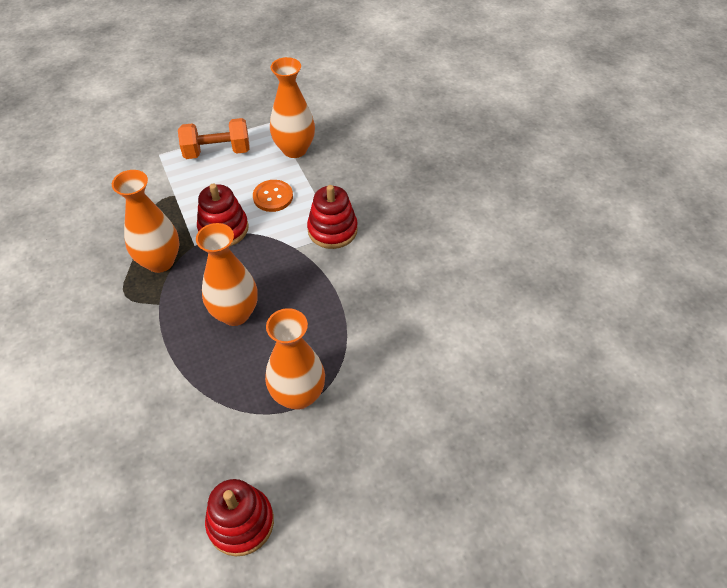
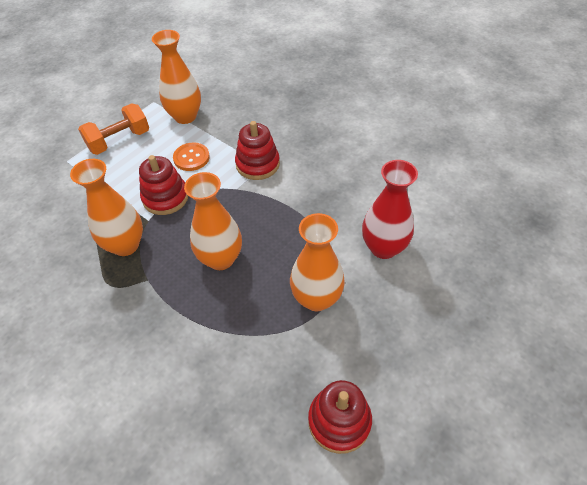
camera: 25 degrees left, 0 degrees up
(400, 374) = (383, 248): none -> red vase

